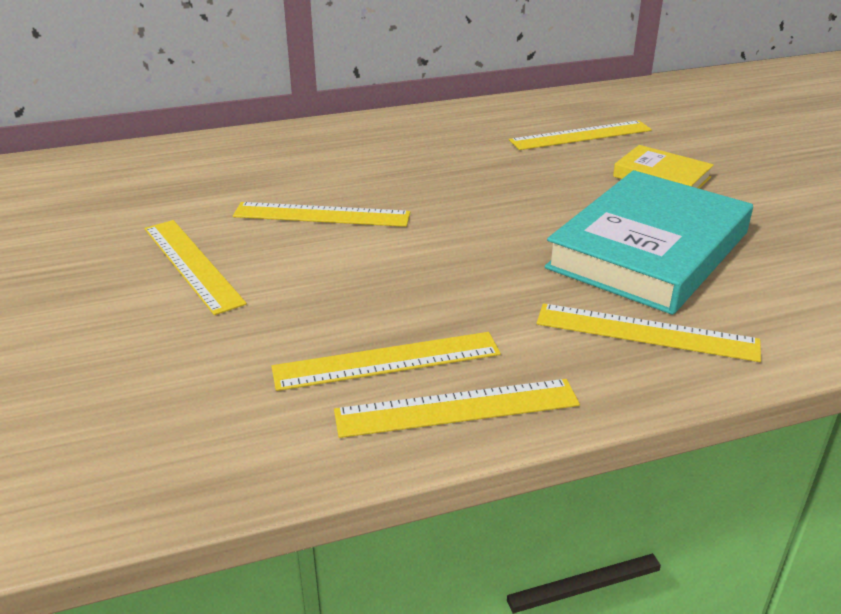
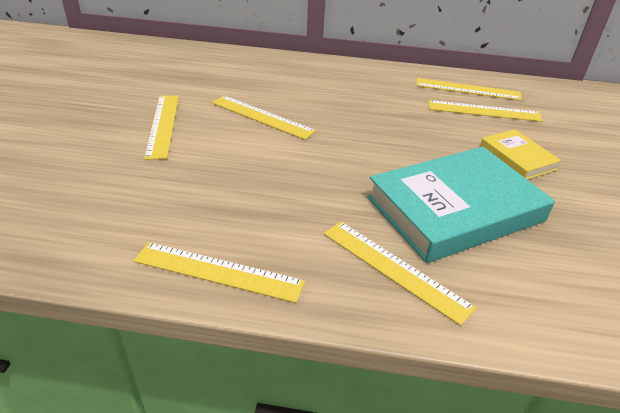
camera: 25 degrees right, 5 degrees up
(387, 361) = (208, 223): yellow ruler -> yellow ruler (467, 89)

